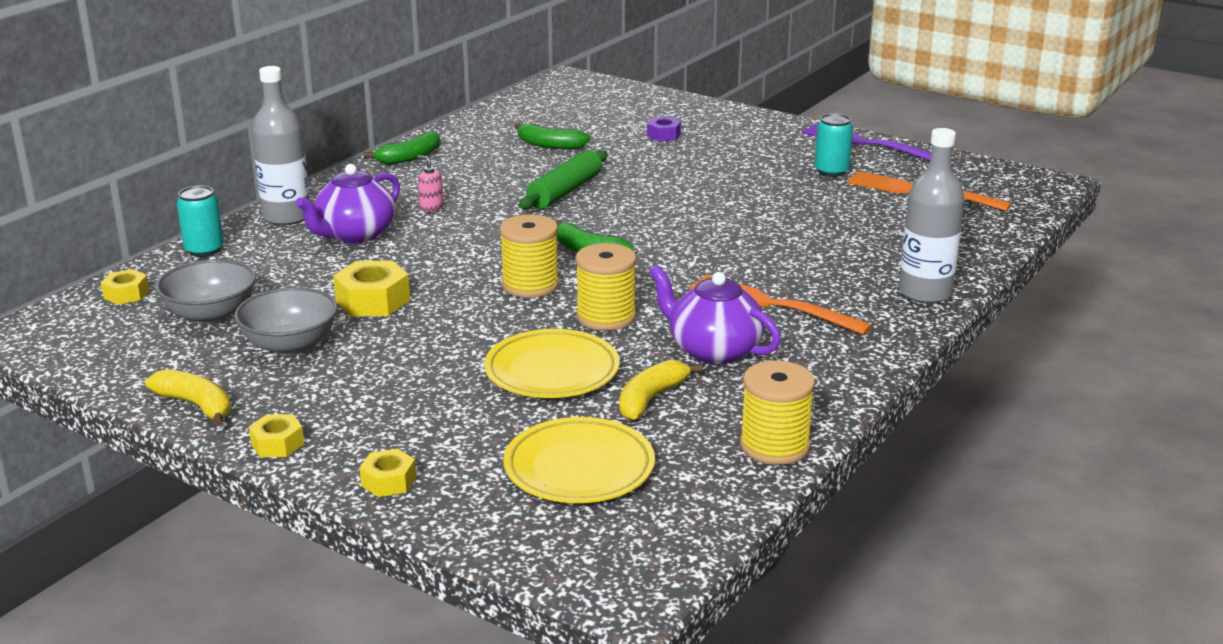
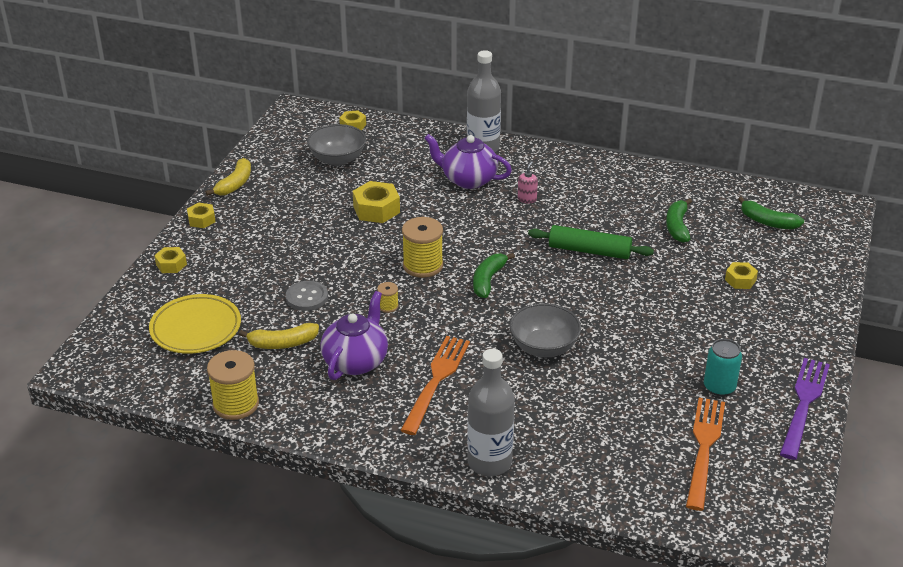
camera: 75 degrees right, 10 degrees up
(204, 250) = (420, 133): turquoise can -> none
(290, 345) = (310, 195): grey bowl -> grey bowl (544, 347)
(409, 157) = (611, 170): green banana -> green banana (767, 222)
(552, 371) = (307, 297): yellow plate -> grey button
(606, 317) = (388, 306): yellow spool -> yellow spool, size x0.49
(651, 399) = (282, 343): yellow banana -> yellow banana turned 150 degrees clockwise
(663, 135) = (740, 280): purple nut -> yellow nut

